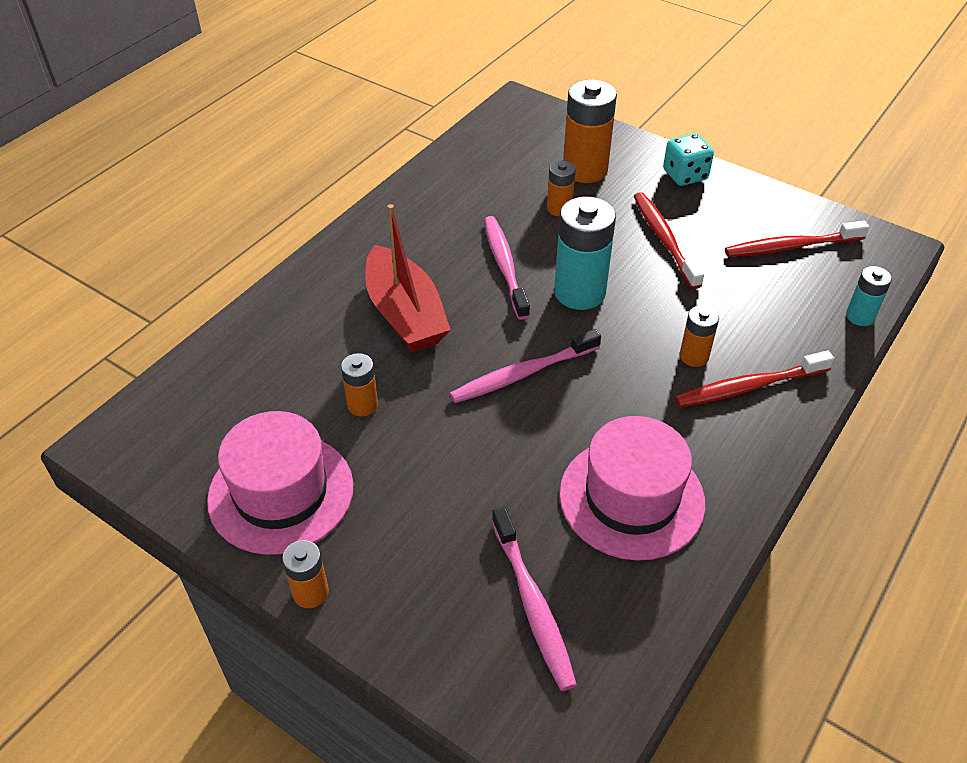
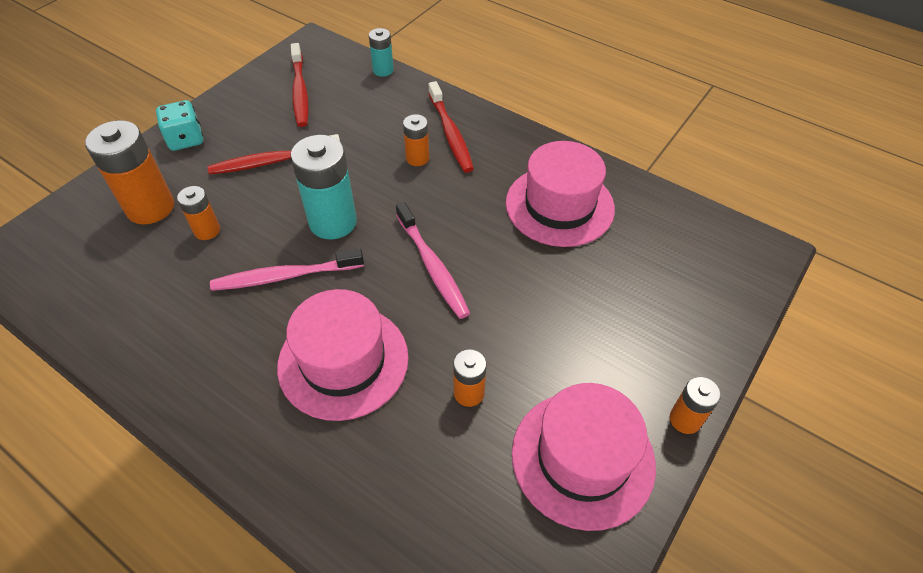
camera: 90 degrees left, 5 degrees up
(405, 314) = (343, 361): red boat -> pink hat
(532, 604) = (662, 267): pink toothbrush -> none

